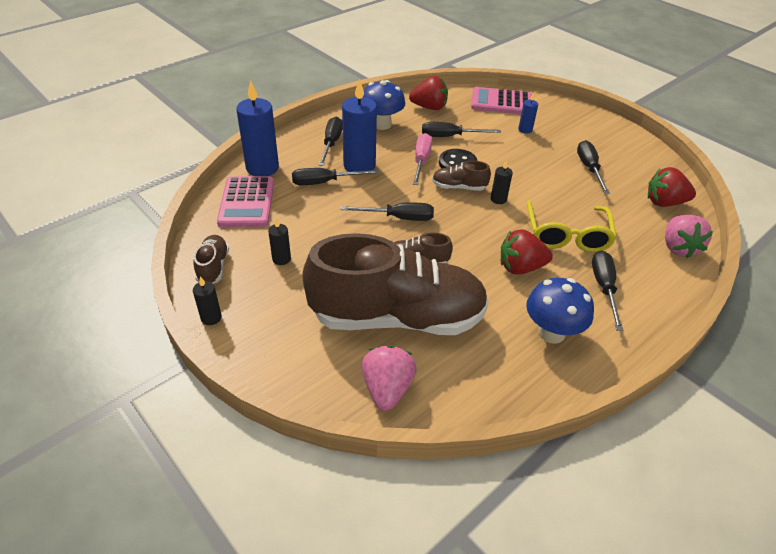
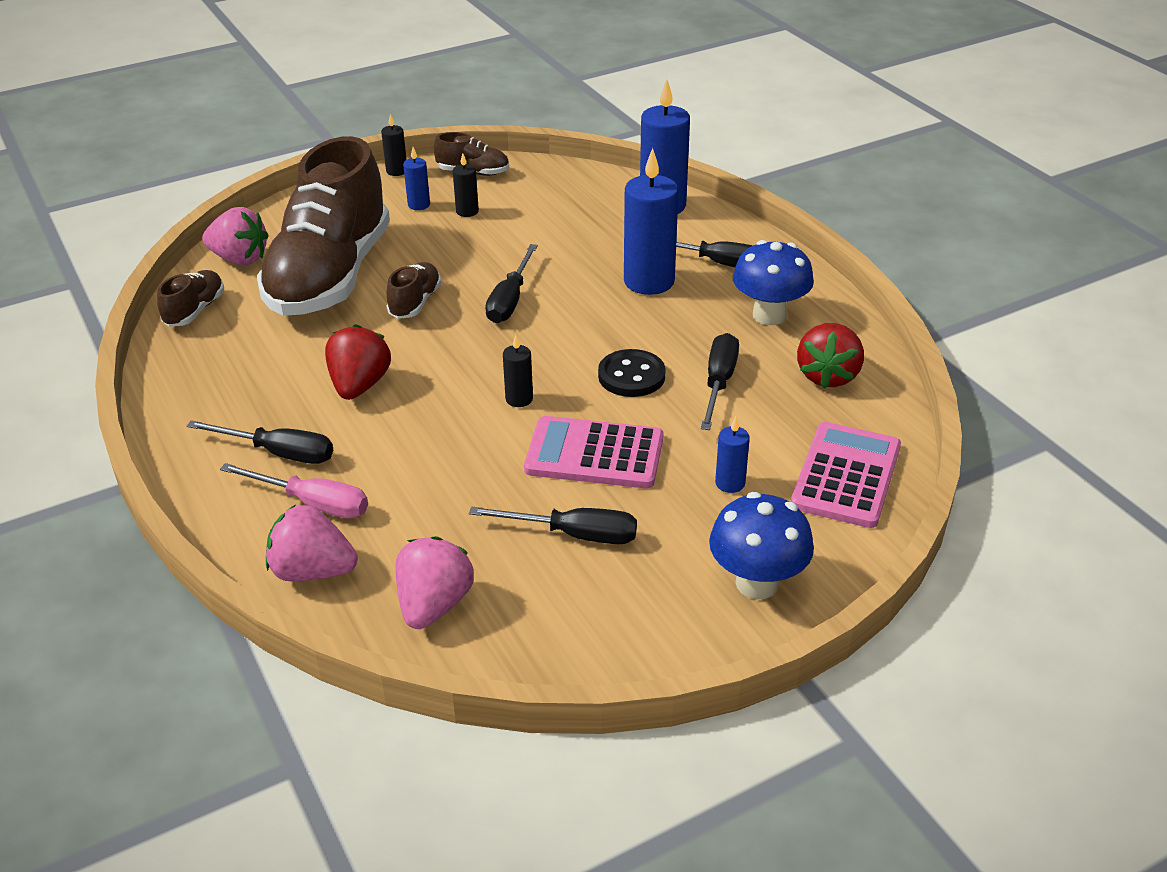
camera: 105 degrees right, 5 degrees down
(247, 202) = (586, 193): pink calculator -> pink calculator (594, 454)
(273, 289) = (419, 205): none -> blue candle
(324, 182) = (613, 250): black screwdriver -> none
(421, 160) = (648, 340): pink screwdriver -> pink screwdriver (313, 503)
(459, 187) = (564, 365): brown shoe -> brown shoe (195, 310)
(551, 333) = (235, 383): blue mushroom -> blue mushroom (757, 583)
(567, 235) = (403, 449): yellow glasses -> none
(664, 203) = (434, 605): red strawberry -> pink strawberry

